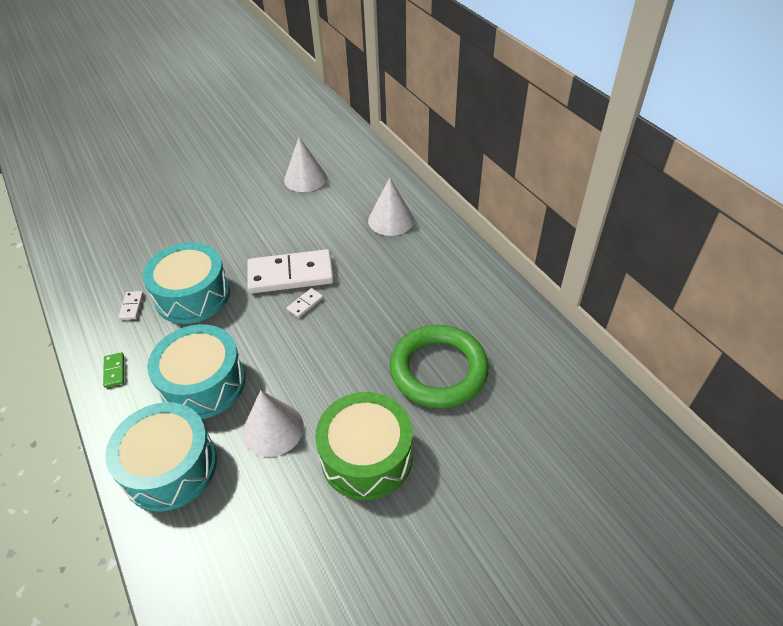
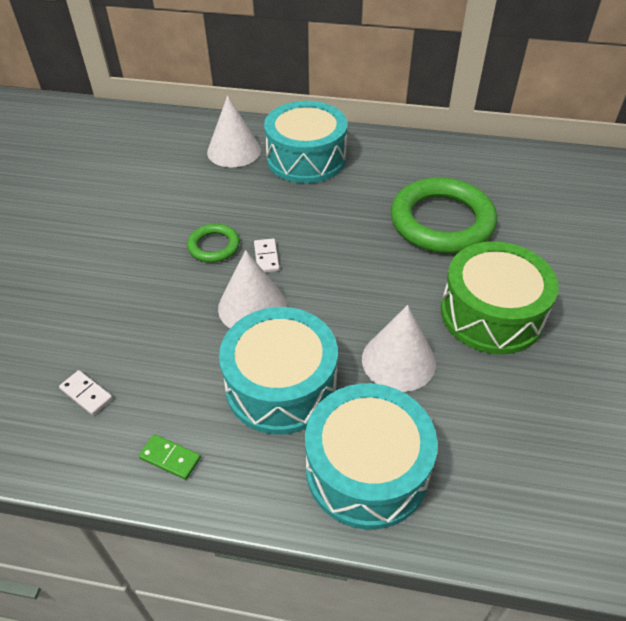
camera: 50 degrees left, 0 degrees up
(192, 295) = (141, 332): turquoise drum -> turquoise drum (306, 158)
(291, 274) = (214, 246): white domino -> green ring
(305, 178) = (94, 168): white cone -> white cone (252, 306)

